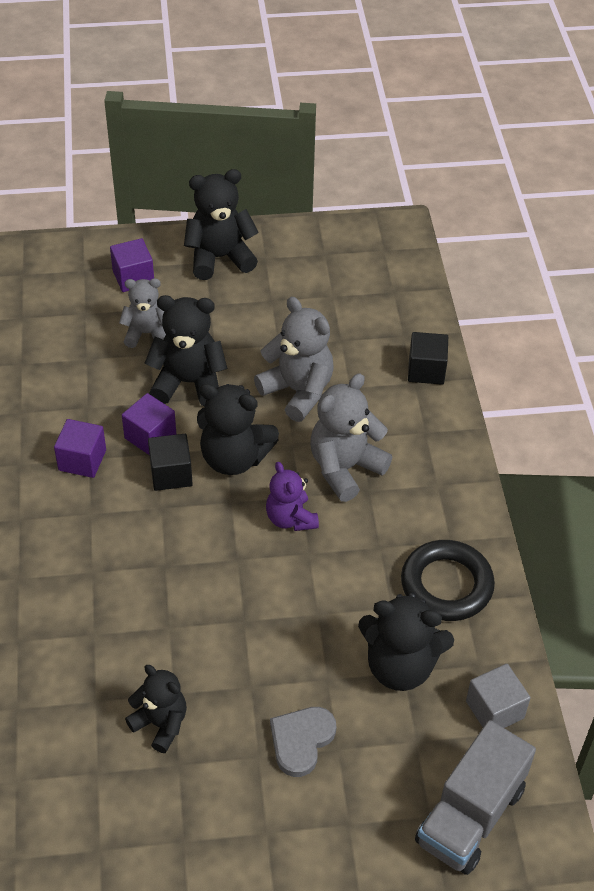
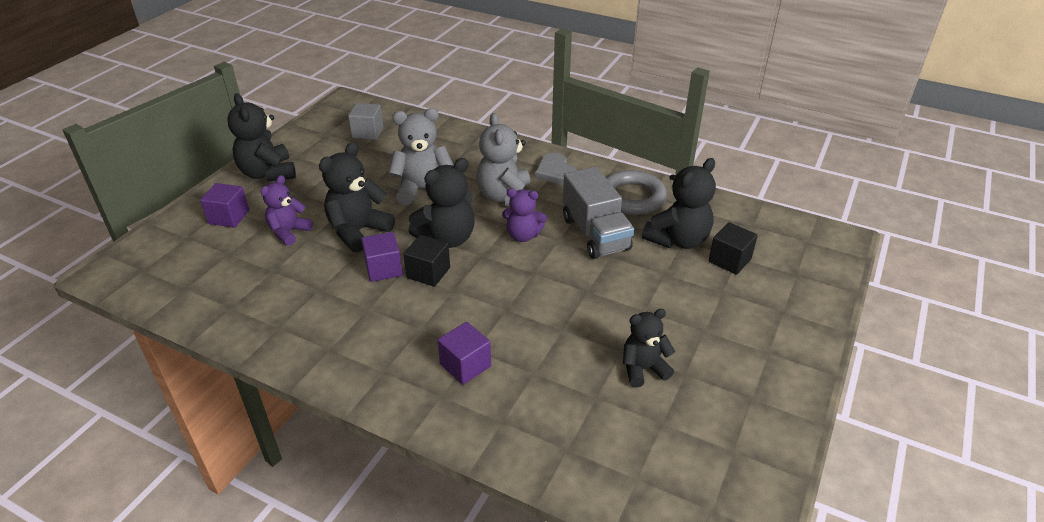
camera: 55 degrees left, 10 degrees down
(82, 460) = (365, 312): purple cube -> purple cube (465, 365)
(146, 333) = (289, 232): grey teddy bear -> purple teddy bear
(220, 258) = (268, 173): black teddy bear -> black teddy bear turned 45 degrees counterclockwise
(301, 741) = (705, 305): grey heart -> grey heart (555, 172)
(426, 370) = (466, 137): black cube -> black cube (729, 260)
(446, 585) = (632, 197): black ring -> grey ring
(470, 815) = (805, 259): grey truck -> grey truck (595, 234)
(494, 710) = (736, 218): grey cube -> grey cube (367, 132)

